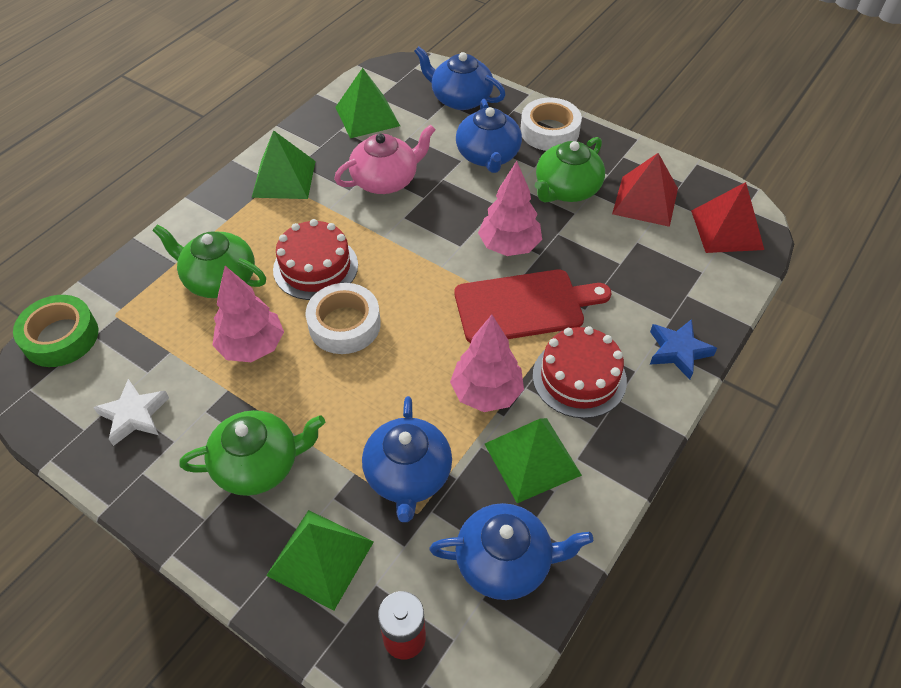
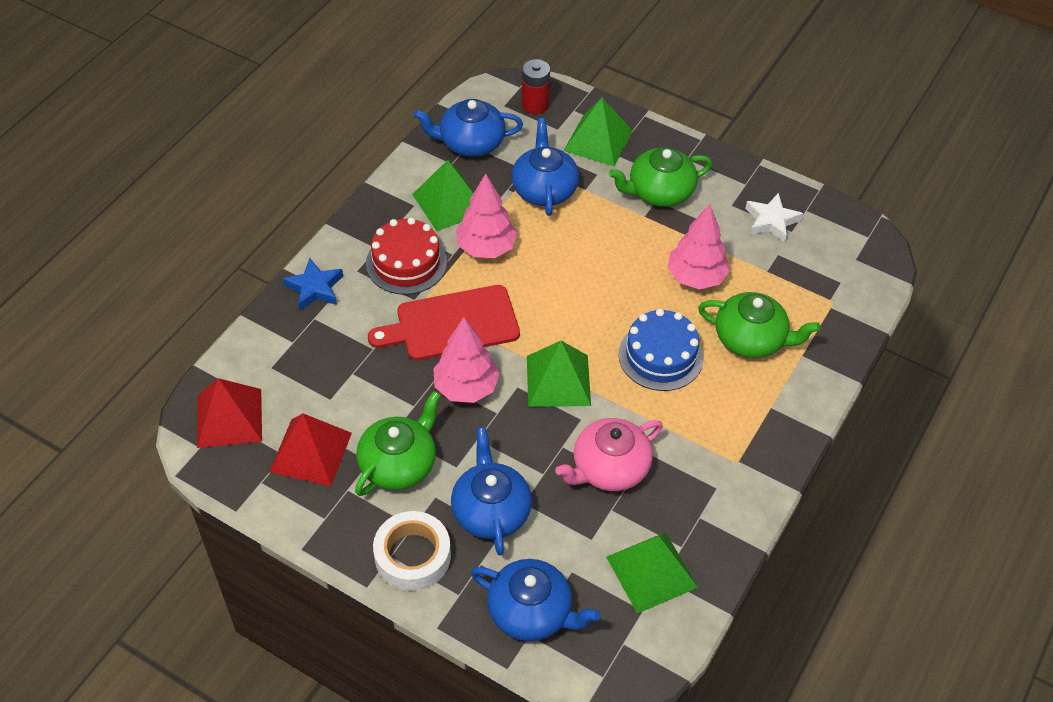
camera: 175 degrees right, 0 degrees up
(61, 337) = (869, 279): green tape -> none
(284, 178) = (727, 465): green pyramid -> green pyramid (558, 380)
(315, 267) = (660, 356): red cake -> blue cake
(344, 325) = (618, 300): white tape -> none

